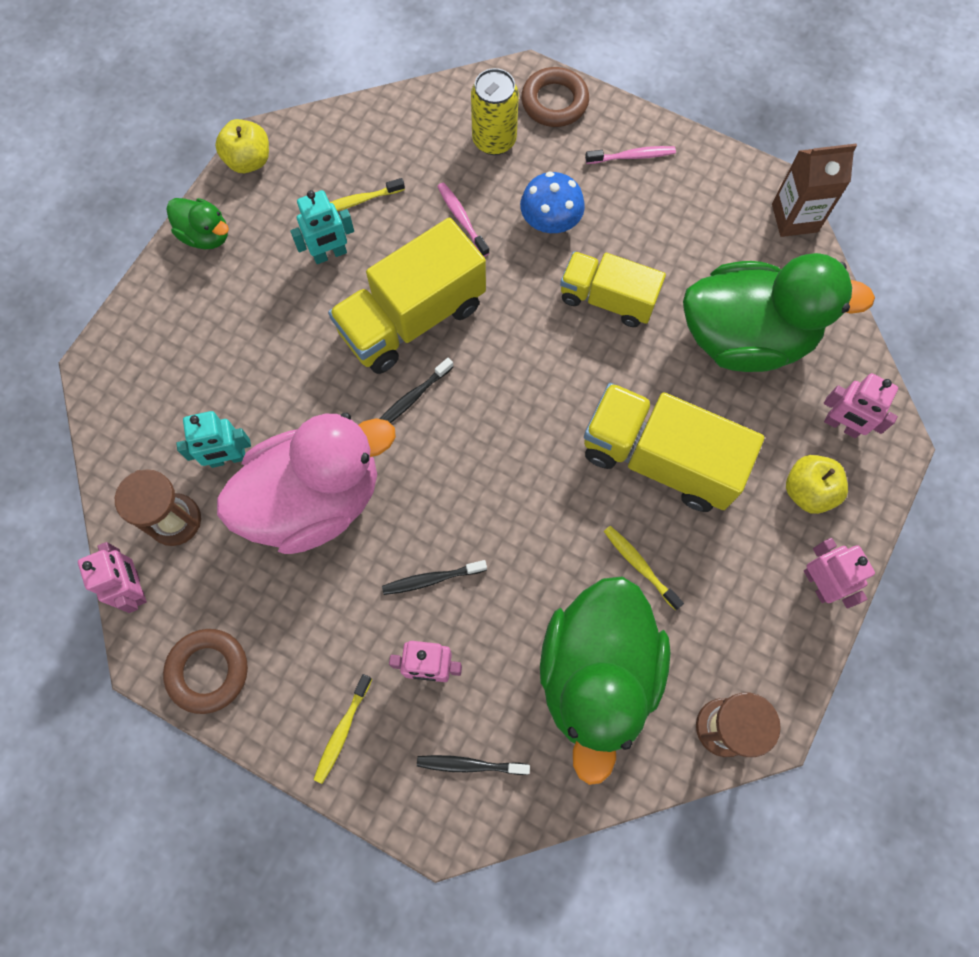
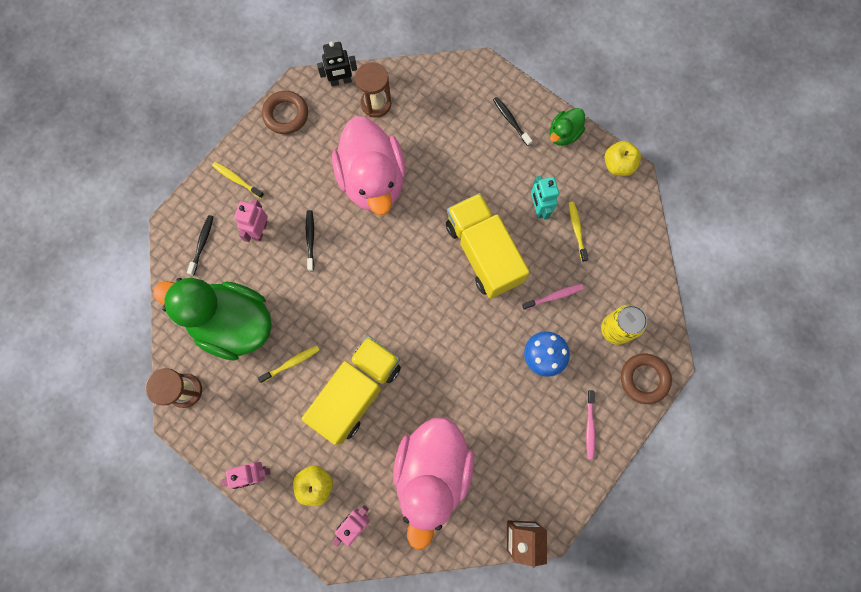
camera: 100 degrees right, 5 degrees up
(136, 588) = (341, 81): pink robot -> black robot
(228, 458) = (408, 135): turquoise robot -> none
(412, 398) = (427, 245): black toothbrush -> black toothbrush (511, 120)
(607, 299) = (477, 383): yellow truck -> none
(745, 337) = (432, 472): green duck -> pink duck

